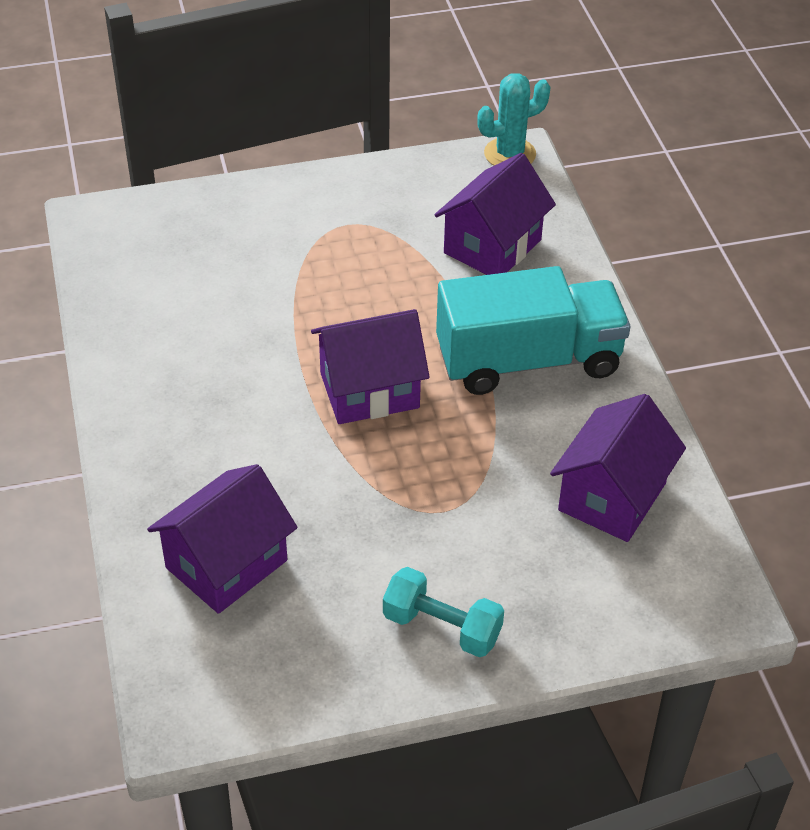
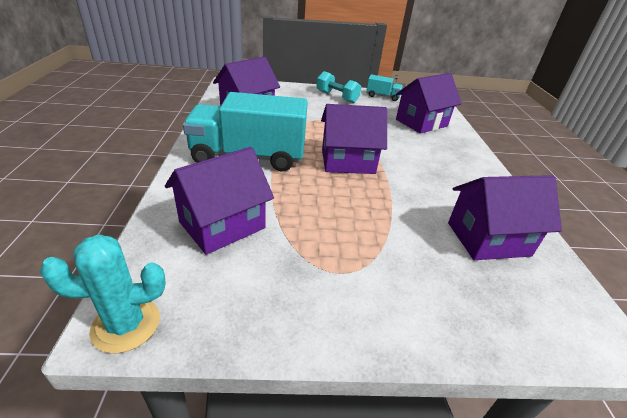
camera: 170 degrees left, 10 degrees down
(171, 296) = (488, 239): none -> purple house
(323, 677) = (382, 96): none -> turquoise truck

